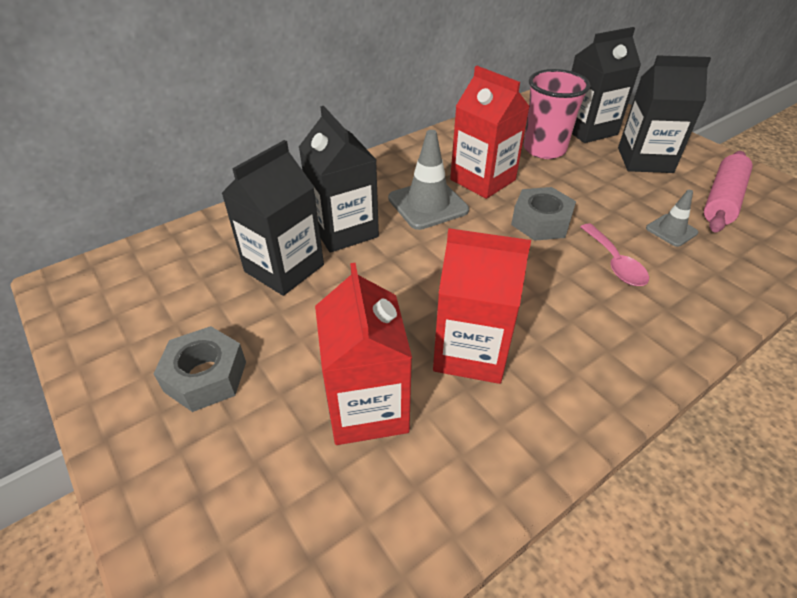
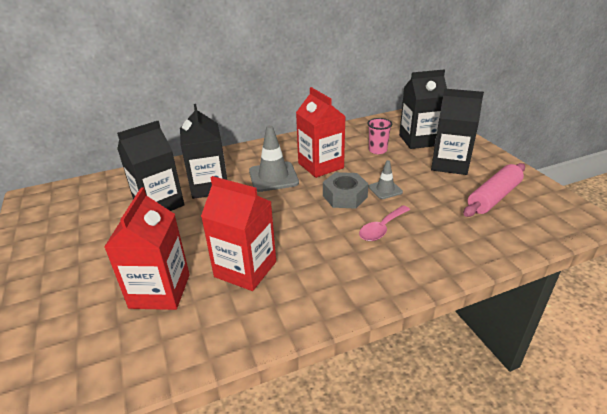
camera: 15 degrees right, 10 degrees down
(206, 376) = (78, 258): grey nut -> none
(544, 149) = (377, 150): pink cup -> pink cup, size x0.59
(615, 263) = (382, 228): pink spoon -> pink spoon turned 45 degrees clockwise
(671, 230) = (439, 213): grey traffic cone -> grey traffic cone (385, 189)

